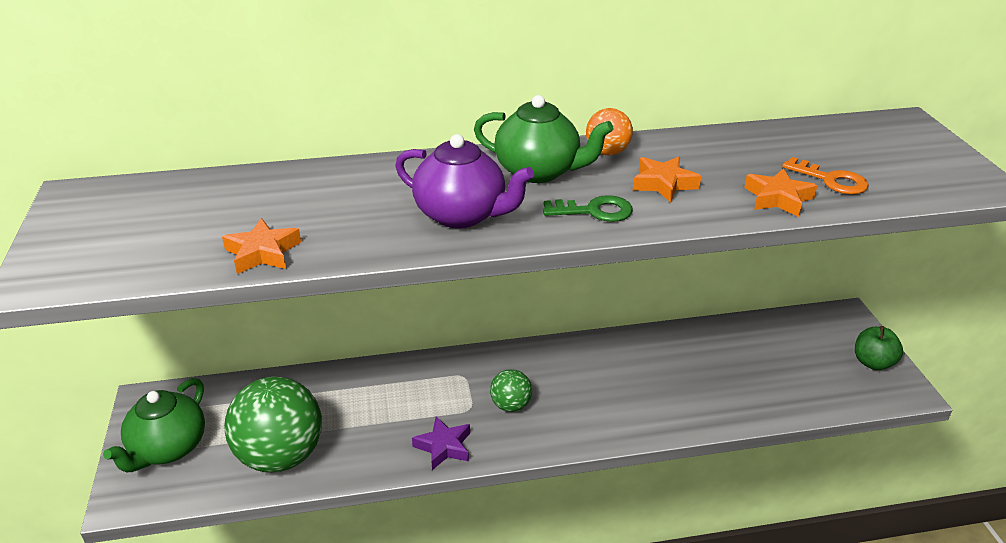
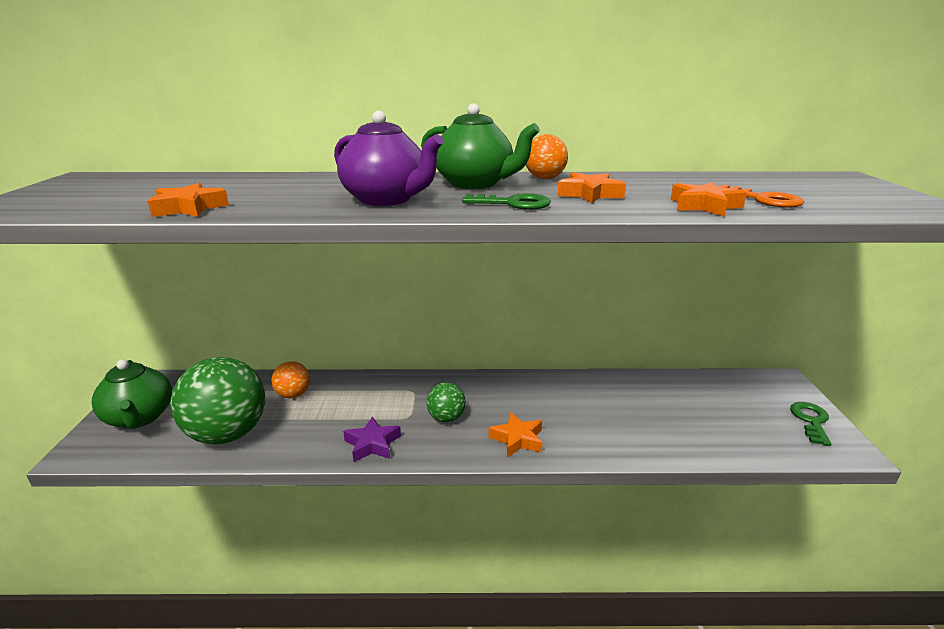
camera: 10 degrees right, 10 degrees down
(168, 448) = (140, 418): green teapot -> green teapot turned 60 degrees counterclockwise
(331, 397) = (293, 395): none -> orange ball
(591, 421) = (517, 439): none -> orange star
(873, 362) = (811, 421): green apple -> green key

